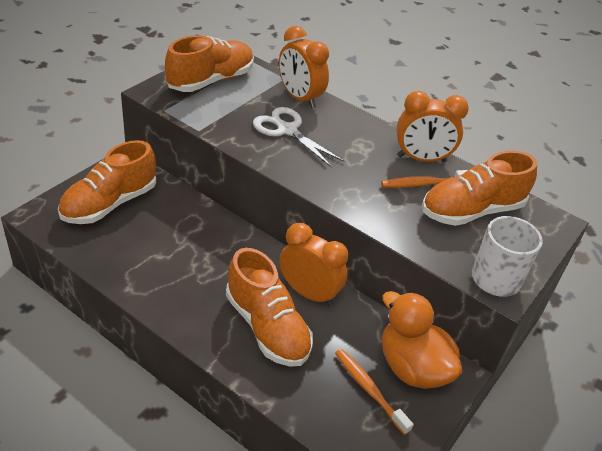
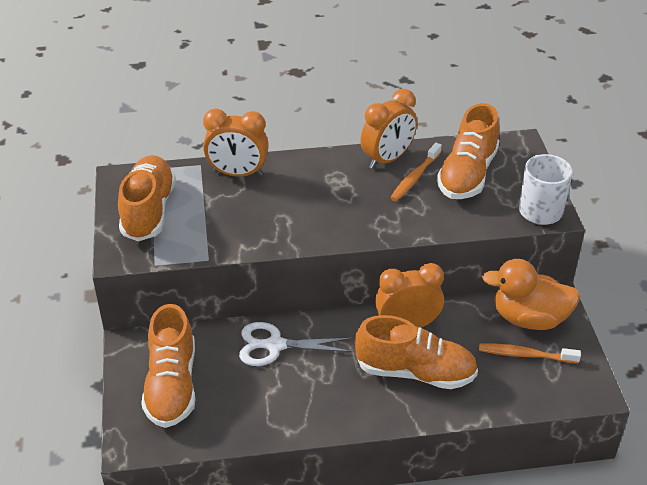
camera: 40 degrees left, 0 degrees up
(287, 130) = (269, 208): white scissors -> white scissors (274, 345)

